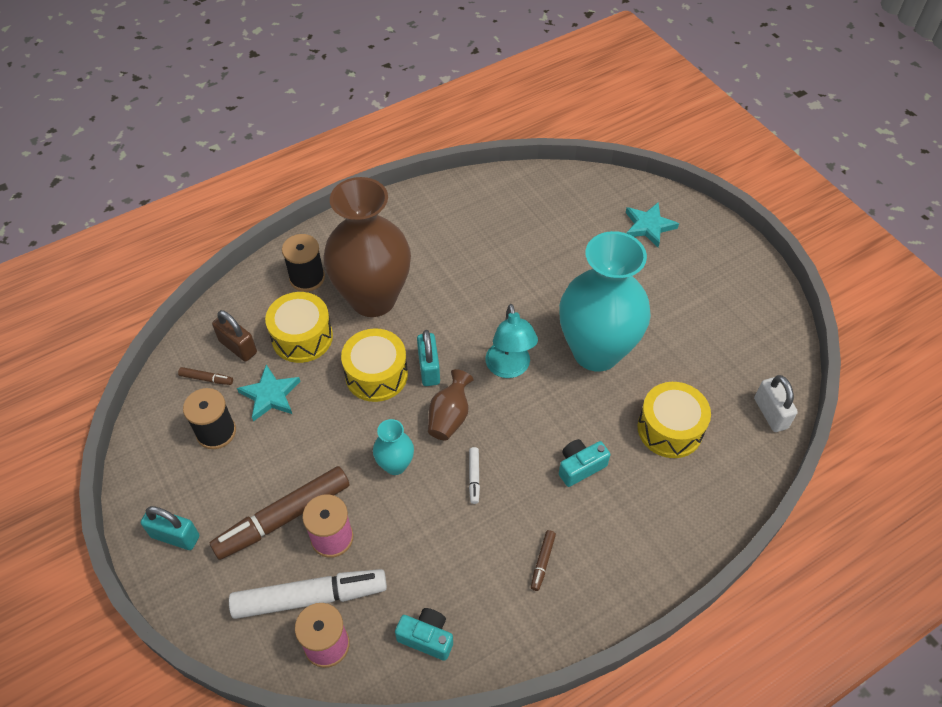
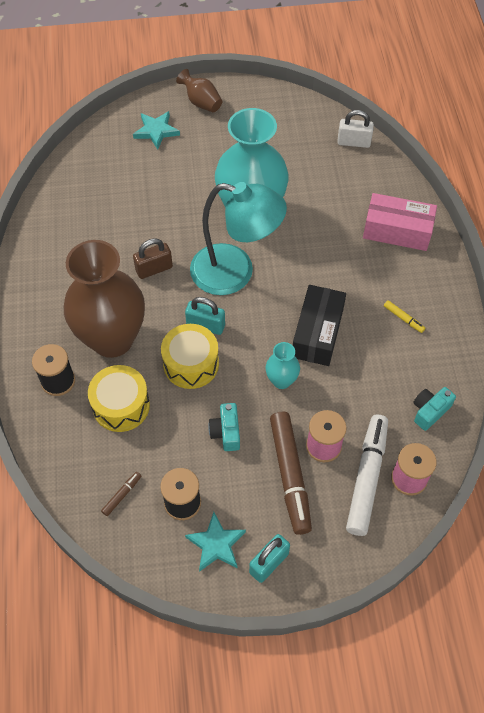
camera: 65 degrees left, 5 degrees up
(238, 347) = (102, 459): brown padlock -> brown padlock (154, 269)
(270, 395) = (167, 449): turquoise star -> turquoise star (216, 544)
(449, 417) = (257, 328): brown vase -> brown vase (201, 102)
(474, 477) = (317, 333): white marker -> black box
(509, 368) = (235, 273): turquoise lamp -> turquoise lamp, size x1.66
(542, 562) = (403, 318): brown marker -> yellow marker
(580, 467) = (341, 265): turquoise camera -> turquoise camera (226, 432)
(668, 509) = (397, 231): none -> pink box
(670, 429) = (337, 201): yellow drum -> none

